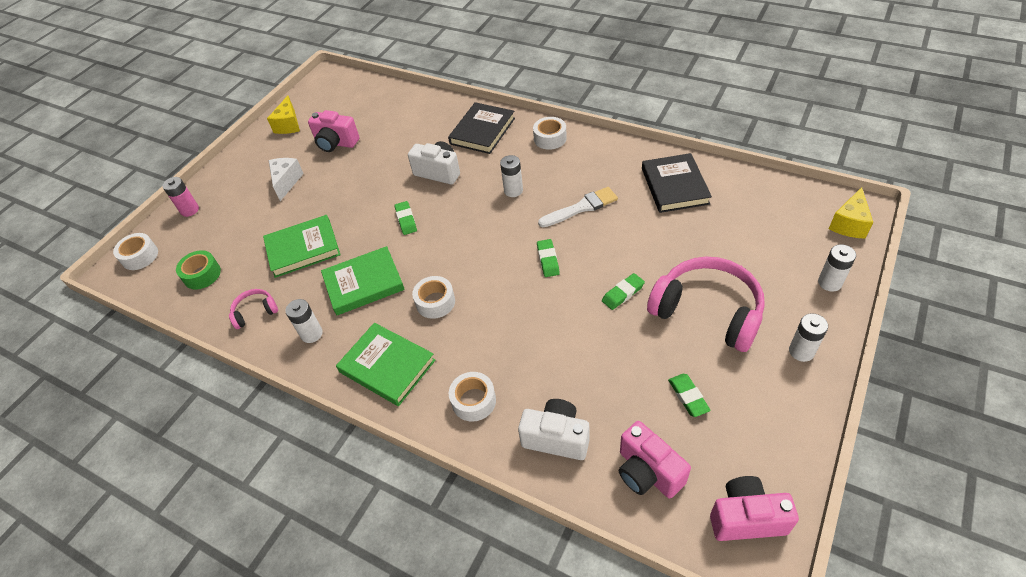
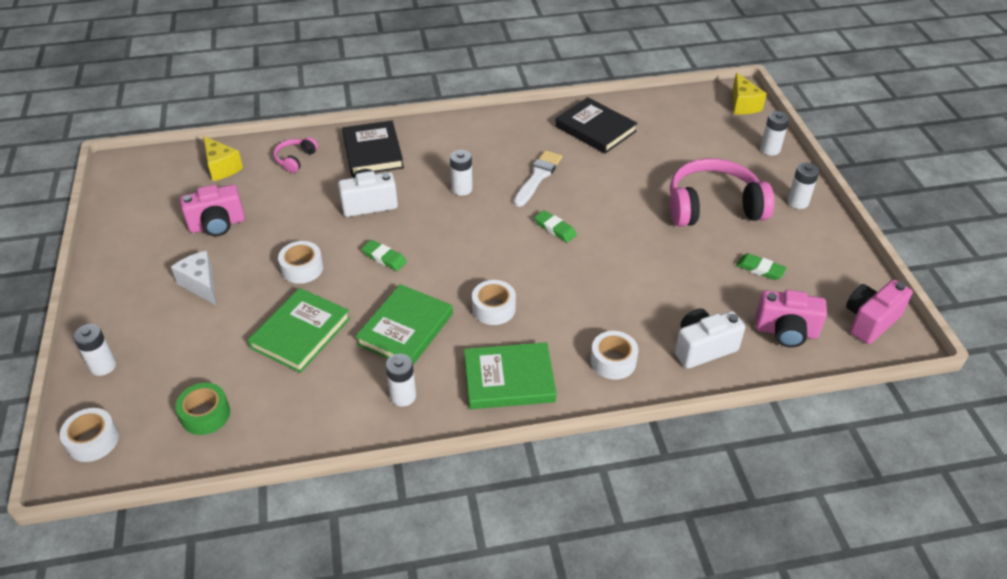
camera: 45 degrees left, 5 degrees down
(190, 210) = (103, 366): pink battery -> white battery
(255, 312) = (316, 412): pink headphones -> pink headphones (295, 159)
(289, 125) = (131, 231): yellow cheese -> yellow cheese (221, 167)
(550, 138) = (447, 133): white tape -> white tape (302, 268)
(623, 293) = (641, 224): green eraser -> none

